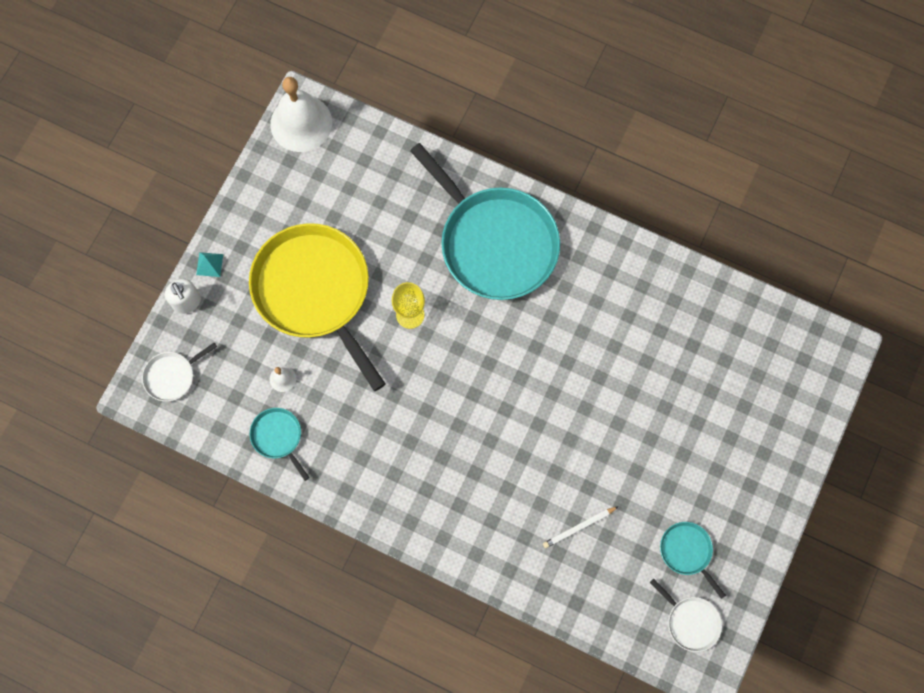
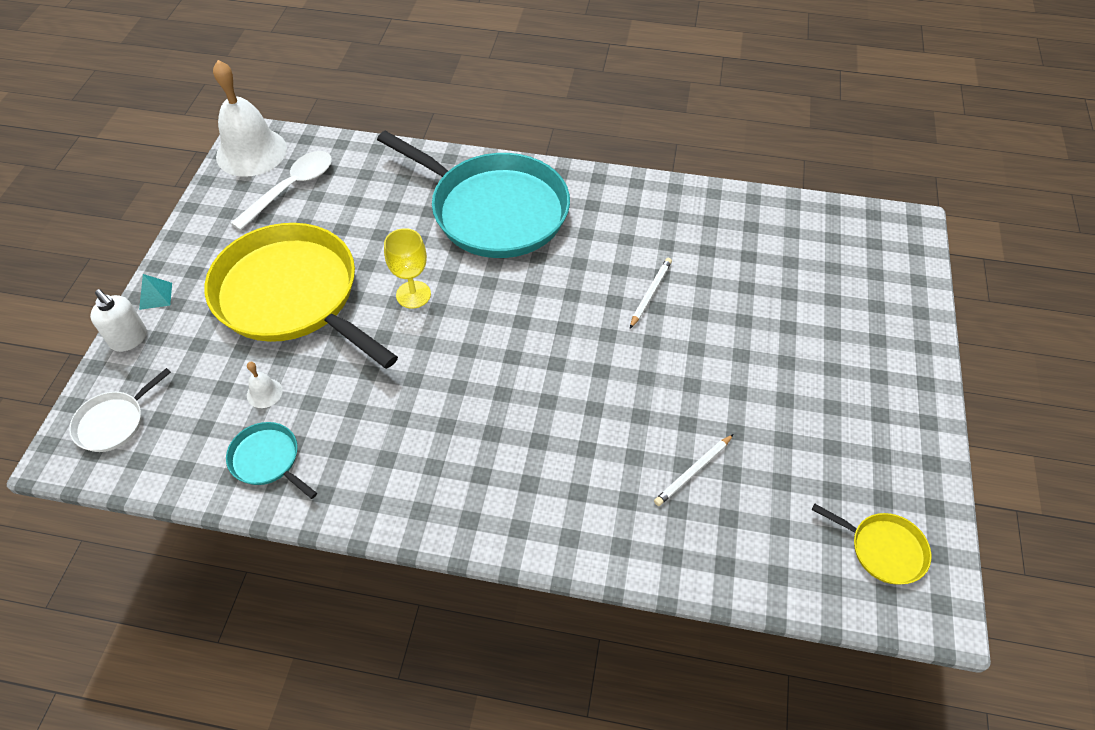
camera: 15 degrees left, 20 degrees down
(329, 175) = (291, 188): none -> white spoon
(599, 362) = (650, 293): none -> white pencil
(687, 552) = (840, 466): turquoise pan -> none
(690, 621) = (883, 549): white pan -> yellow pan

